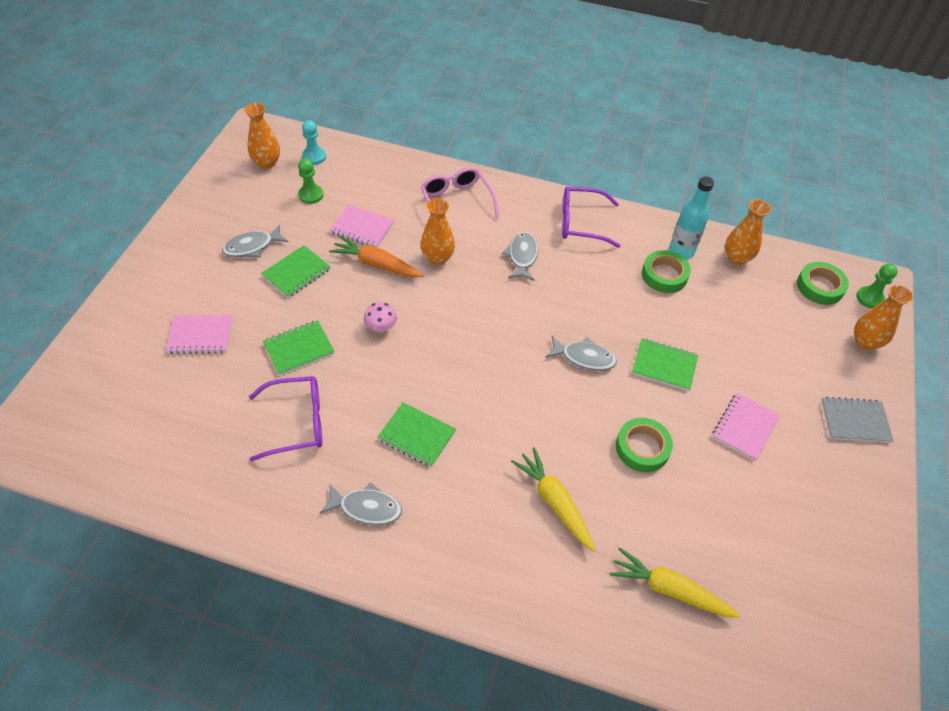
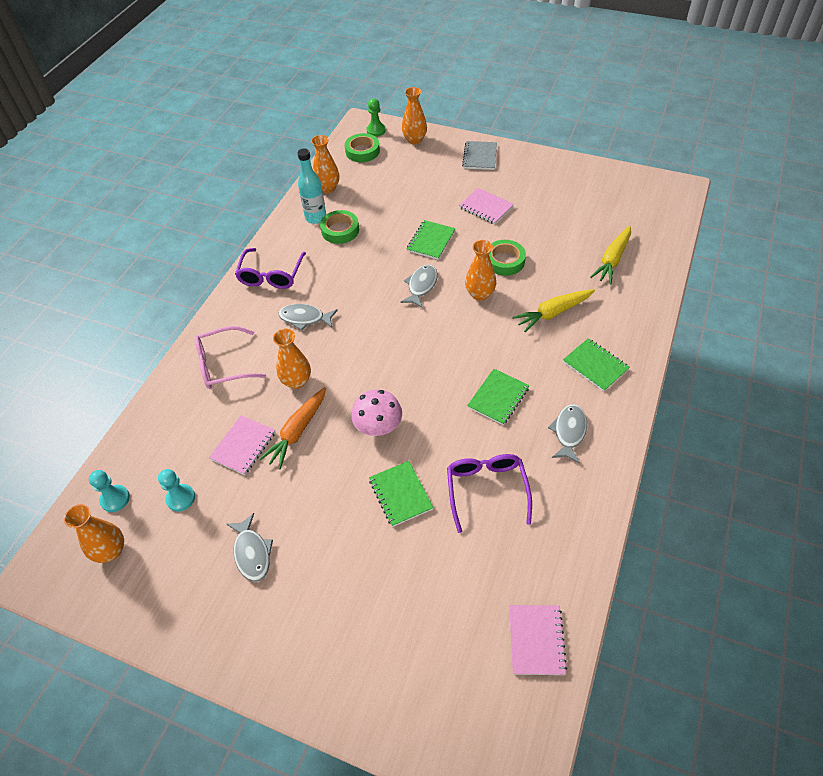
camera: 80 degrees left, 0 degrees up
(200, 335) = (377, 592): pink notebook -> pink notebook (536, 640)
(296, 273) = (298, 504): green notebook -> green notebook (595, 366)
(311, 195) = (181, 498): green pawn -> turquoise pawn
(381, 327) = (378, 426): pink mushroom -> pink mushroom, size x1.58
(578, 419) = (480, 294): none -> orange vase

